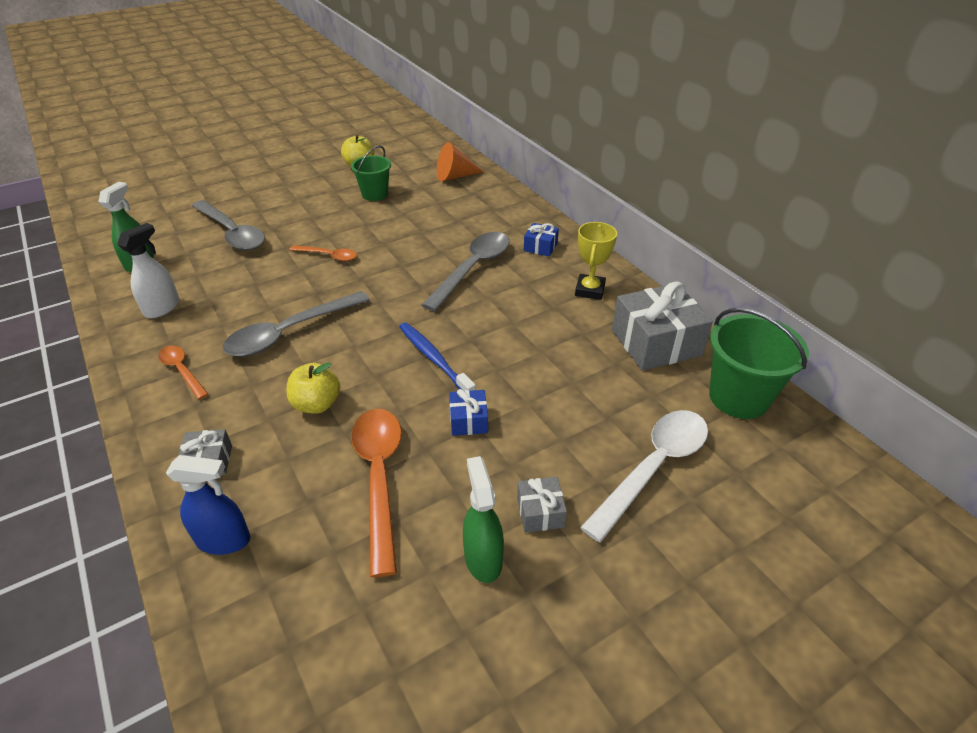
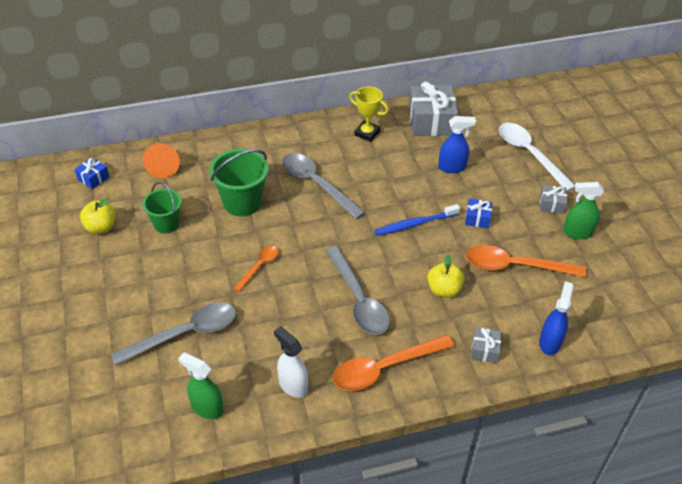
camera: 75 degrees left, 5 degrees up
(182, 371) = (384, 368): orange spoon -> orange spoon, size x1.84
(540, 247) = (303, 143): blue gift -> blue gift (93, 178)
(567, 378) = (452, 167): none -> blue spray bottle
(738, 397) = (486, 106): green bucket -> green bucket (242, 202)

